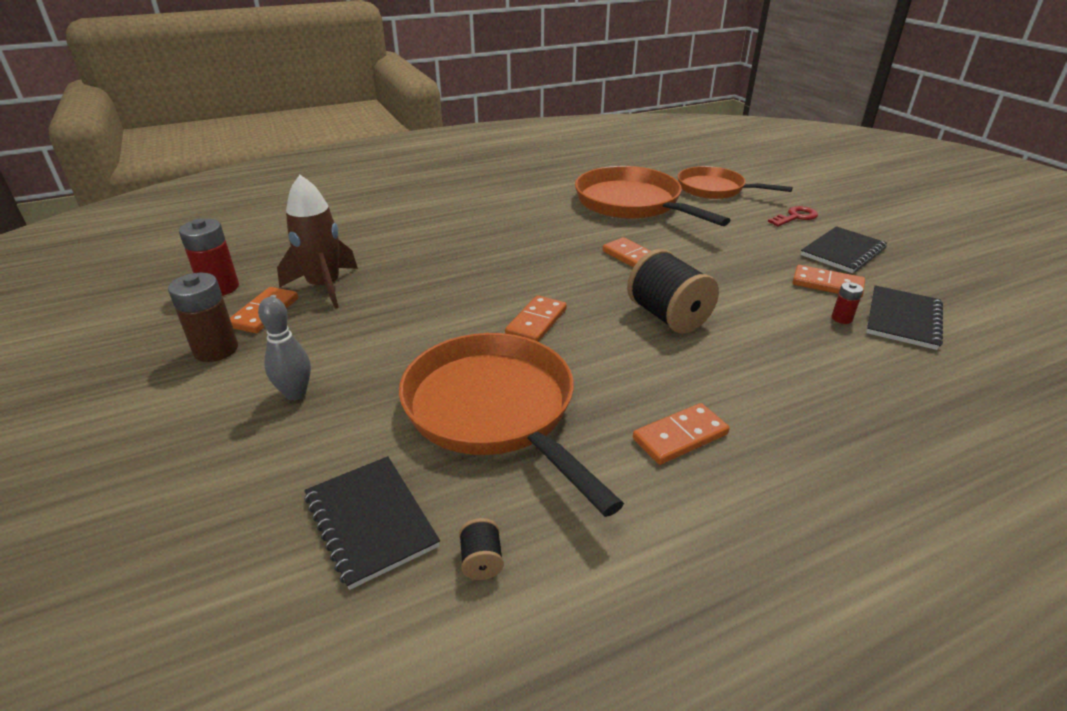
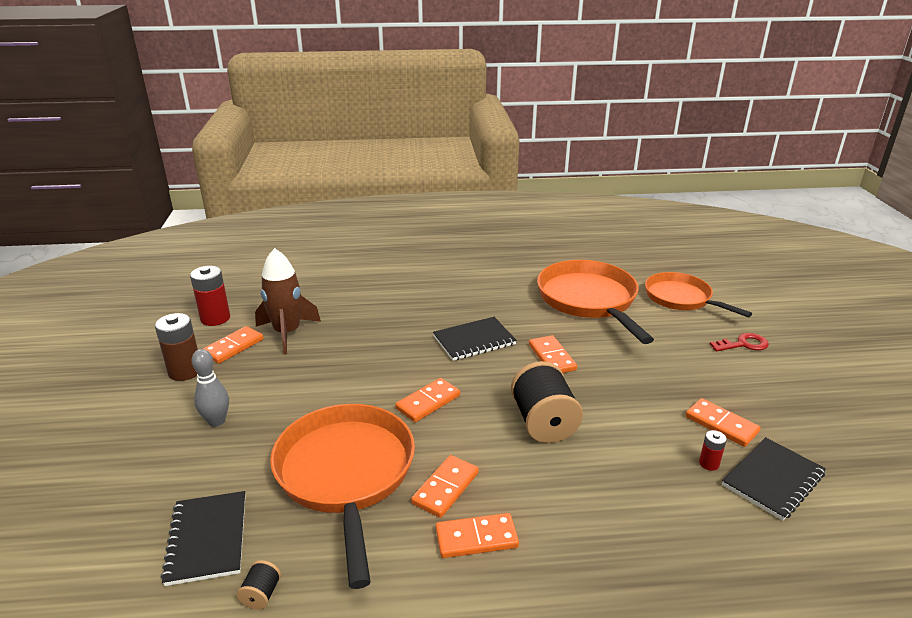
camera: 20 degrees right, 5 degrees down
(613, 398) = (445, 488): none -> orange domino
(842, 252) = (765, 392): black notebook -> black notebook (474, 340)

